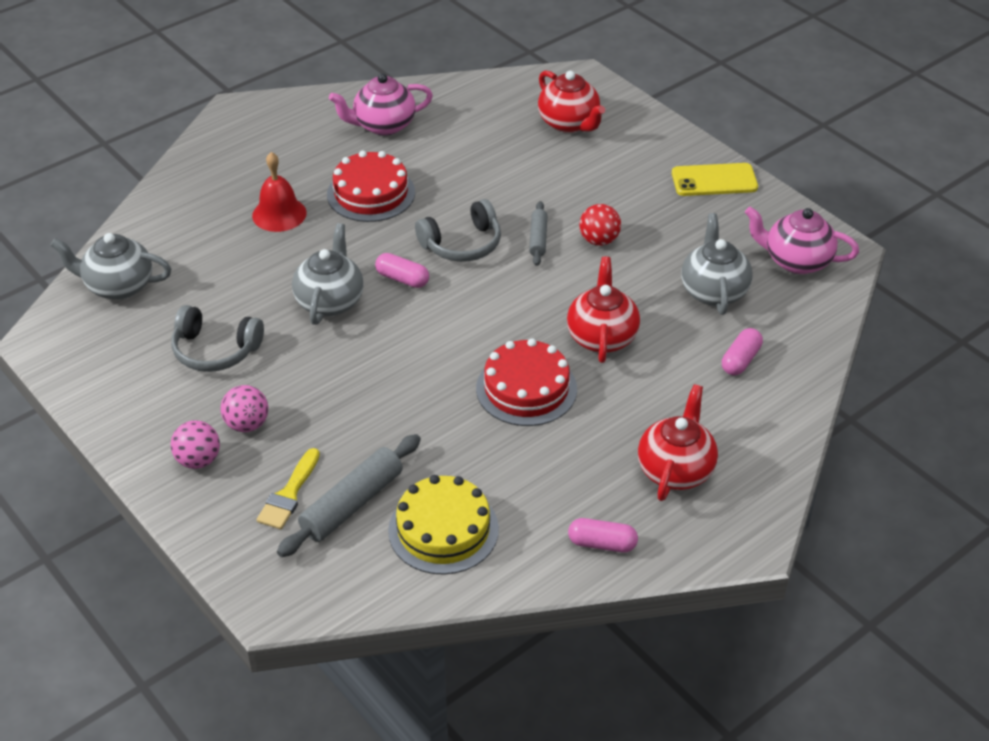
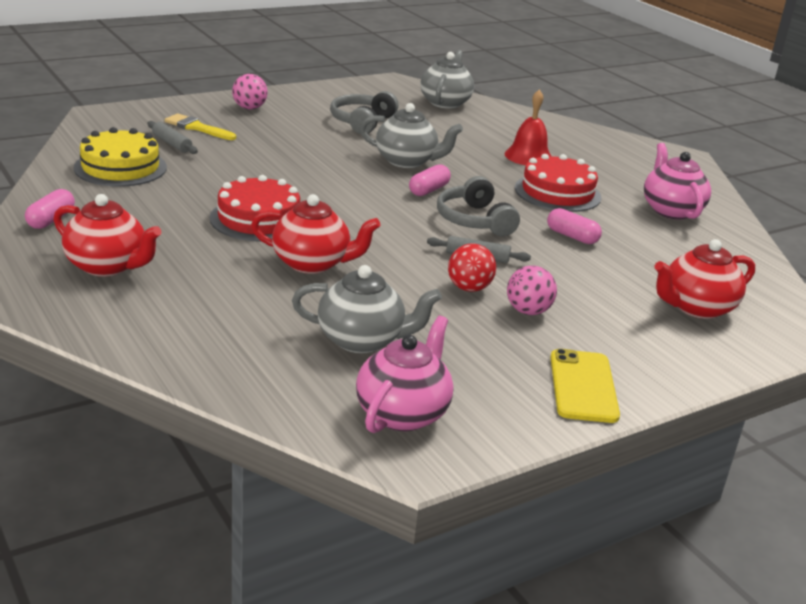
camera: 95 degrees right, 15 degrees down
(247, 424) = (276, 123): pink ball -> pink ball (528, 311)
(352, 504) = (172, 144): grey rolling pin -> grey rolling pin, size x0.58
(740, 360) = (239, 333): pink capsule -> pink capsule (572, 236)

